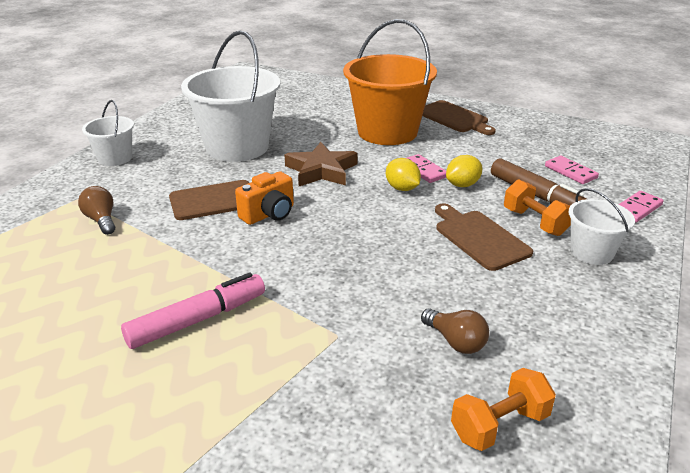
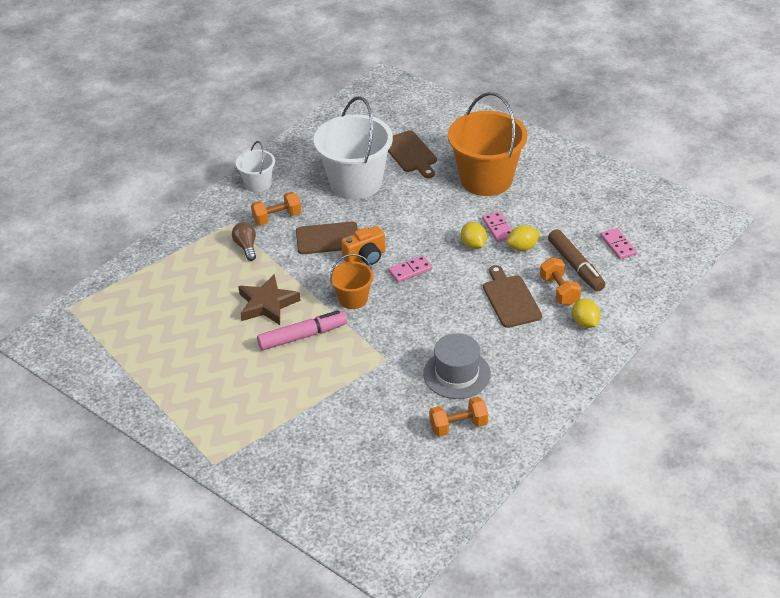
camera: 15 degrees right, 10 degrees up
(142, 187) = (277, 218): none -> orange dumbbell
(264, 262) = (353, 299): none -> orange bucket
(321, 170) = (416, 218): brown star -> brown star (267, 304)
(454, 118) = (552, 168): brown cutting board -> brown cutting board (410, 153)
(455, 341) = (457, 374): brown light bulb -> grey hat
(592, 252) = (585, 323): white bucket -> yellow lemon
(637, 209) = (646, 289): pink domino -> pink domino (410, 270)

